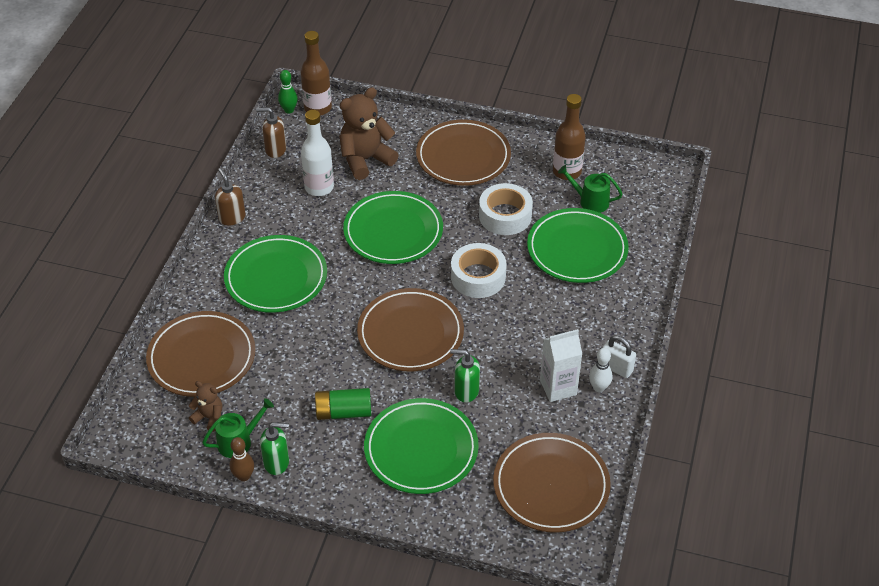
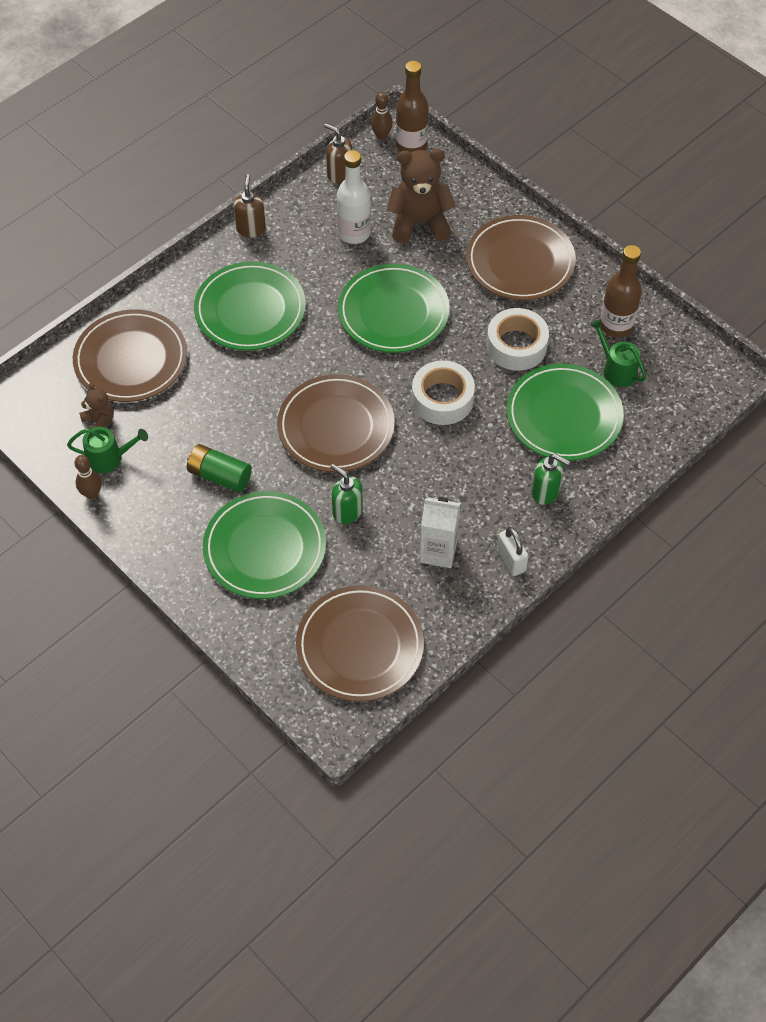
camera: 30 degrees right, 10 degrees up
(277, 463) = (128, 495): green soap dispenser -> green soap dispenser (545, 492)
(289, 110) = (381, 136): green bowling pin -> brown bowling pin
(599, 387) = (478, 572): white bowling pin -> none

